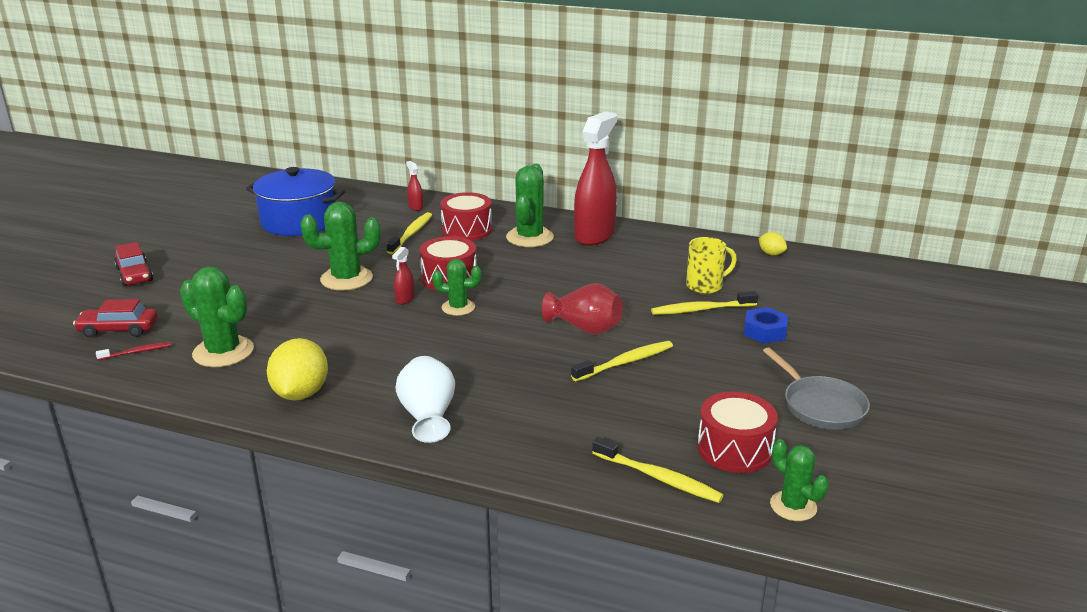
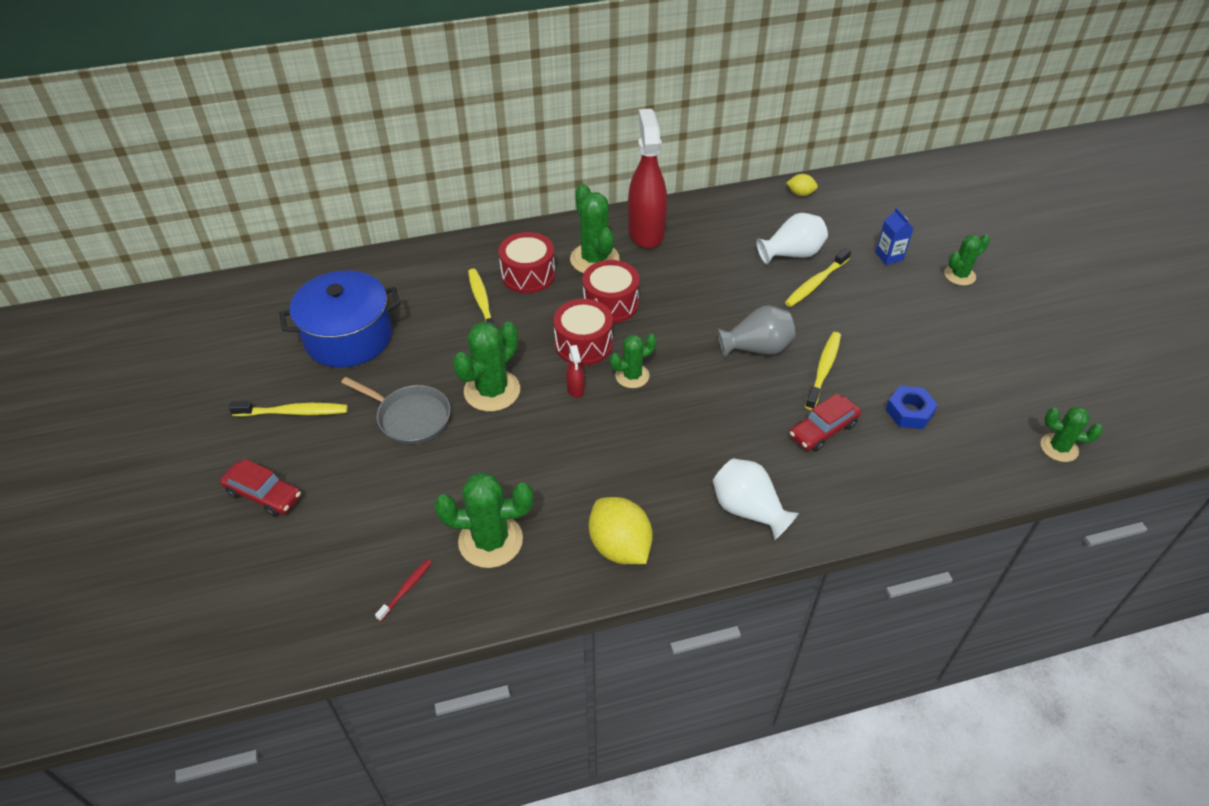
camera: 35 degrees left, 20 degrees up
(118, 329) = (348, 573): red car -> red car (823, 430)
(415, 207) = (443, 265): red spray bottle -> none
(585, 328) = (756, 348): red vase -> grey vase
(658, 478) = (962, 472): yellow toothbrush -> yellow toothbrush (294, 412)
(705, 286) = (791, 254): yellow mug -> white vase
(734, 449) = (978, 416): red drum -> red drum (610, 303)
(764, 331) = (880, 285): blue nut -> blue nut (909, 412)
(802, 317) = (889, 256): none -> blue carton
(820, 406) = (986, 344): grey pan -> grey pan (410, 417)
(861, 352) = (959, 275): none -> green cactus

